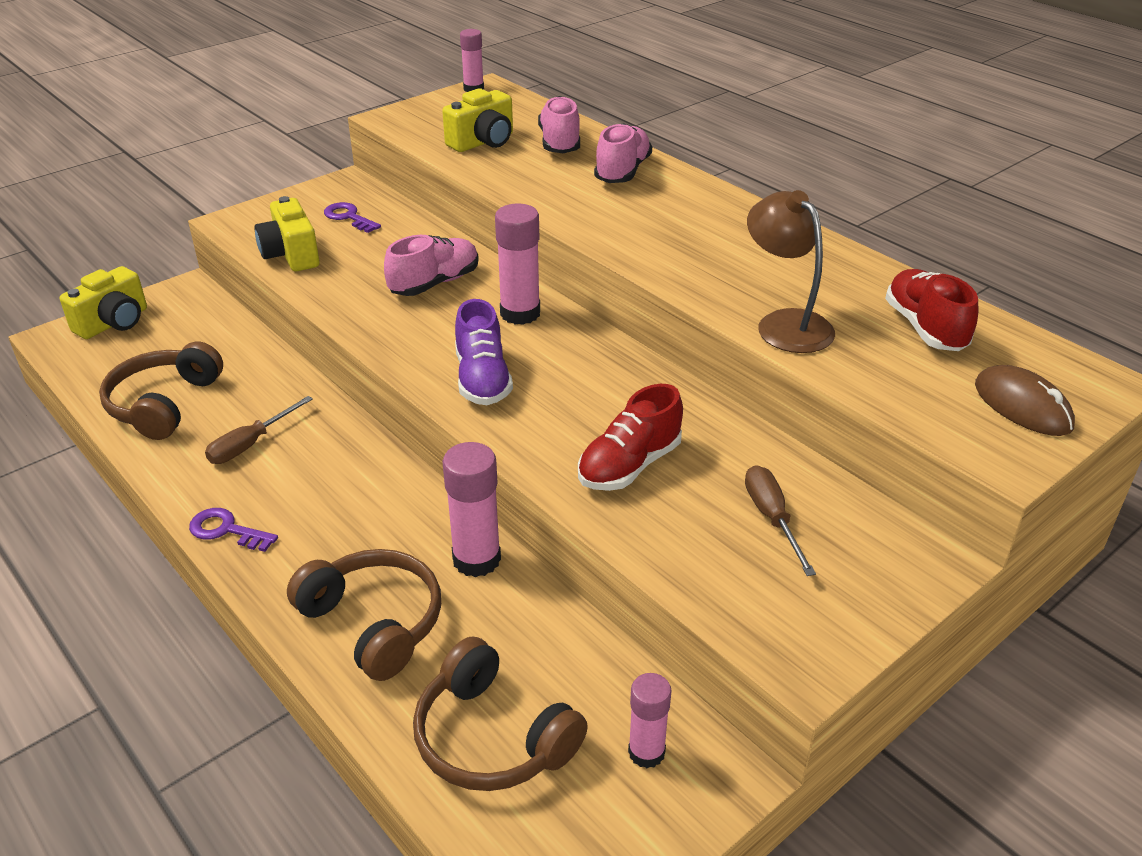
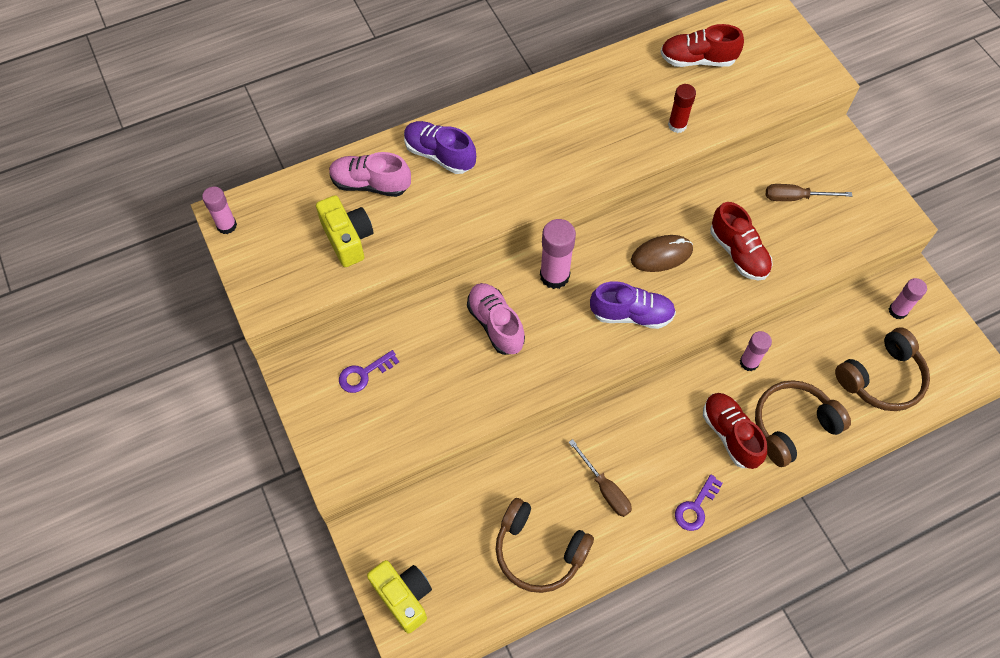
camera: 75 degrees left, 25 degrees up
(291, 255) = (416, 425): yellow camera -> none
(347, 552) = (730, 434): none -> red shoe
(476, 559) = (749, 362): pink glue stick -> pink glue stick, size x0.64
(622, 172) = (439, 155): pink shoe -> purple shoe
(785, 323) = (677, 125): brown lamp -> red glue stick
(1022, 406) = (781, 50): brown mouse -> brown mouse (661, 255)

